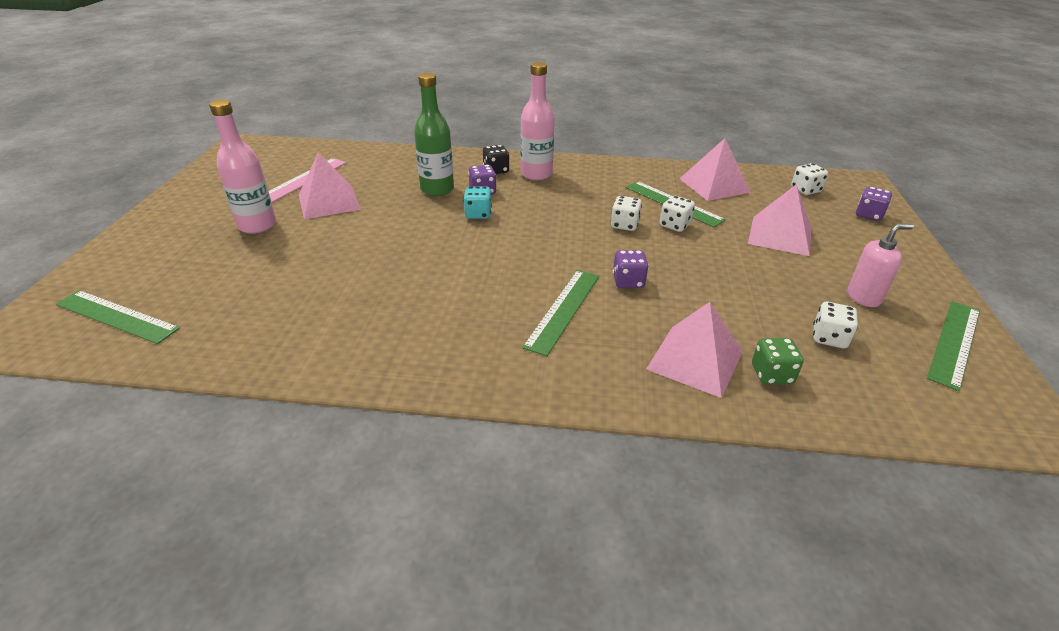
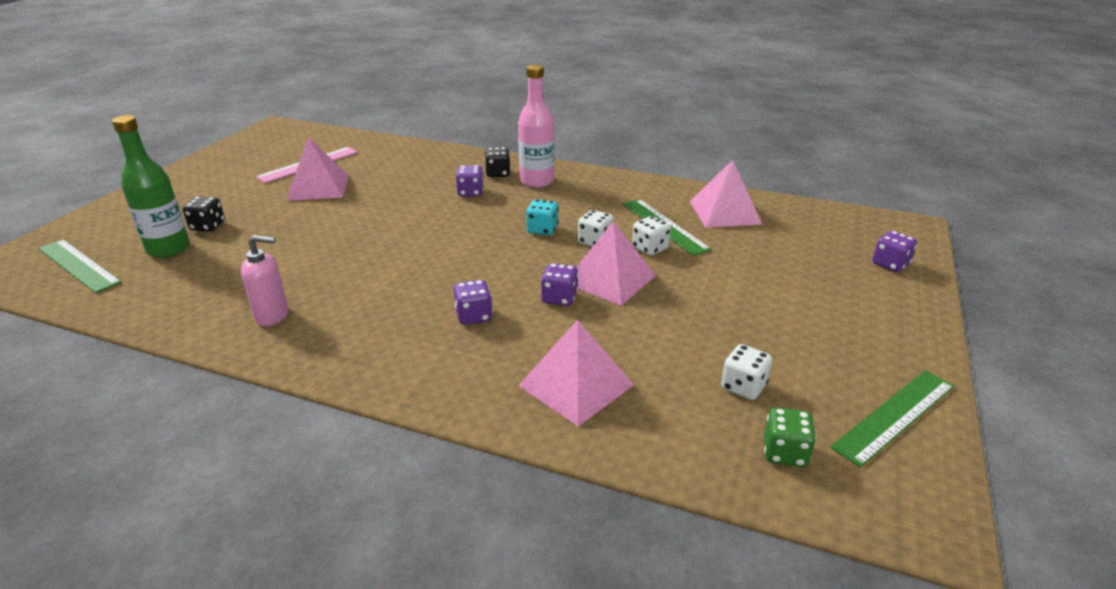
camera: 15 degrees right, 5 degrees down
(237, 256) = (208, 226): none -> black dice
(257, 225) = (241, 201): pink bottle -> none
(437, 189) = (427, 186): green bottle -> green bottle (169, 249)
(478, 214) = (451, 214): turquoise dice -> turquoise dice (542, 230)
(563, 310) = (474, 316): green ruler -> purple dice
(771, 374) = (650, 413): green dice -> green dice (785, 452)
(780, 235) = (764, 273): pink pyramid -> pink pyramid (610, 279)
(805, 190) = (831, 229): white dice -> none
(863, 297) = (817, 351): pink soap dispenser -> pink soap dispenser (272, 316)

